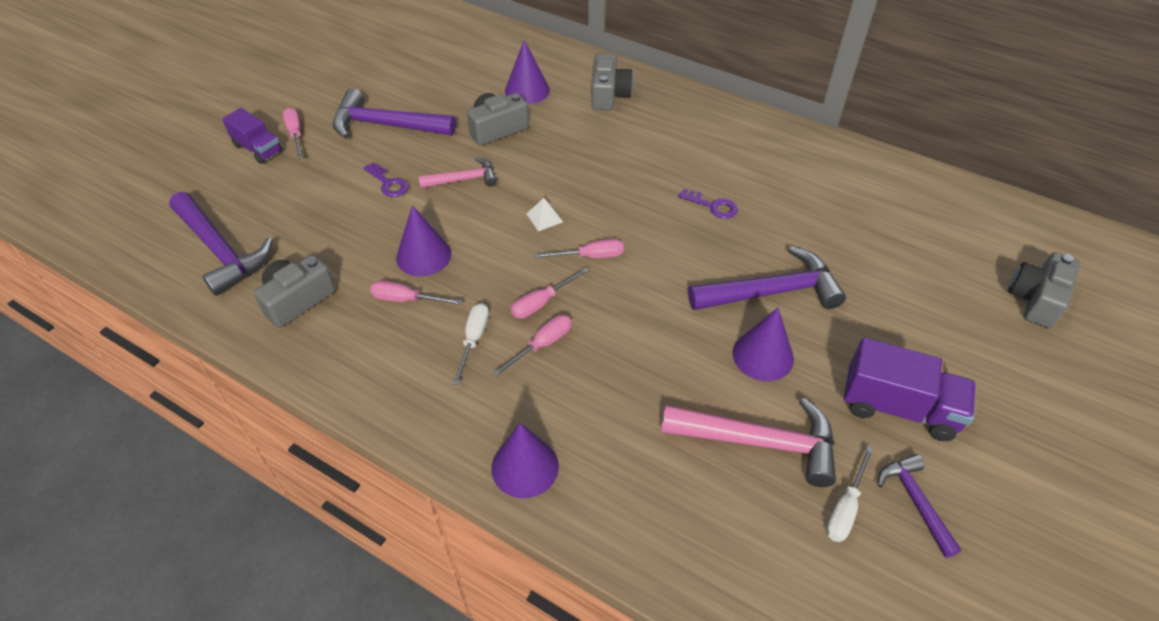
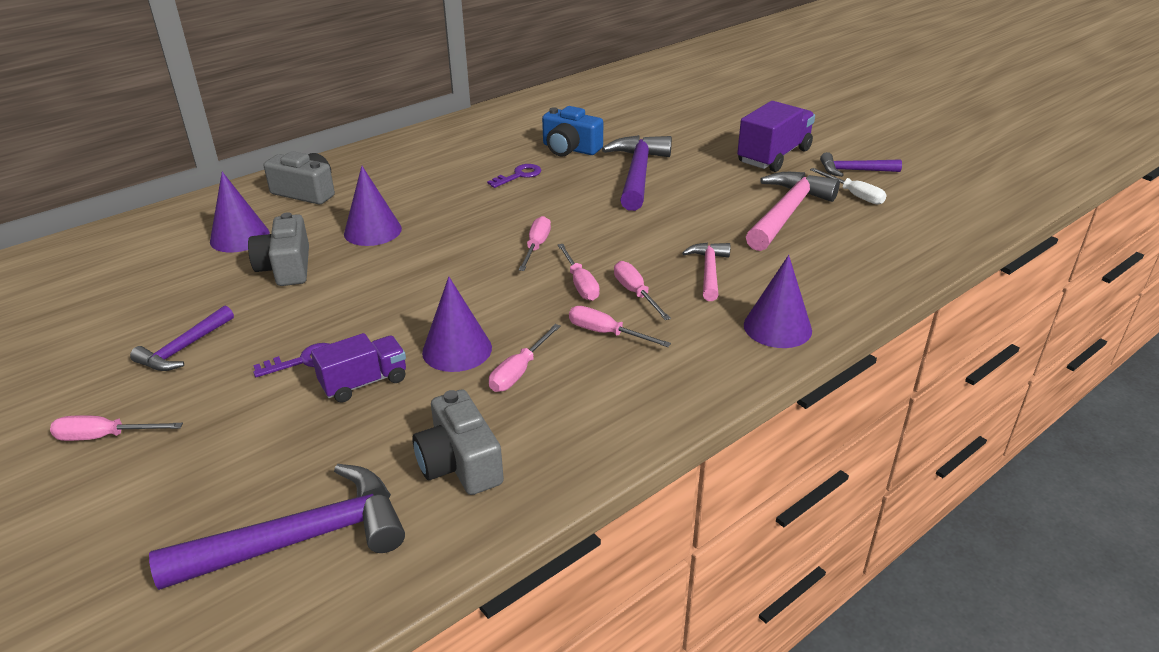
camera: 70 degrees left, 15 degrees down
(258, 149) = (95, 481): purple truck -> purple truck (364, 382)
(386, 125) = (184, 348): purple hammer -> purple hammer, size x0.58
(463, 179) = (352, 303): pink hammer -> pink hammer (709, 271)
(473, 339) = (606, 333): white screwdriver -> pink screwdriver
(544, 218) = (461, 262): white pyramid -> none
(763, 355) = (703, 192): purple cone -> purple cone (372, 231)
(793, 225) = (570, 149): none -> blue camera
(1035, 299) = (701, 91): grey camera -> none

